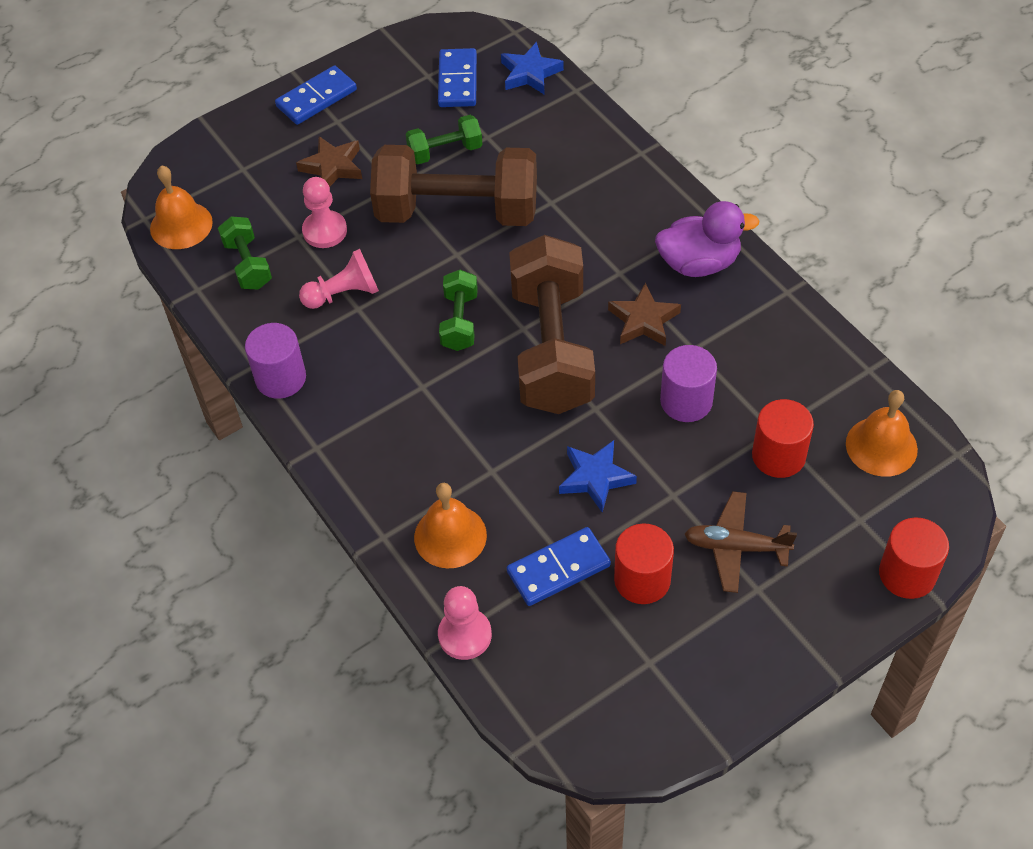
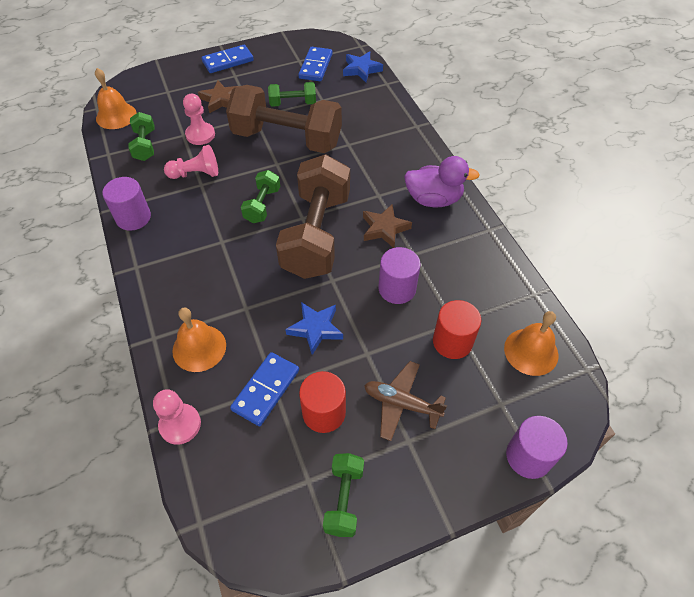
camera: 10 degrees right, 0 degrees up
(558, 569) = (266, 390): blue domino -> blue domino turned 45 degrees counterclockwise
(700, 673) = (344, 499): none -> green dumbbell
(907, 574) = (528, 456): red cylinder -> purple cylinder

